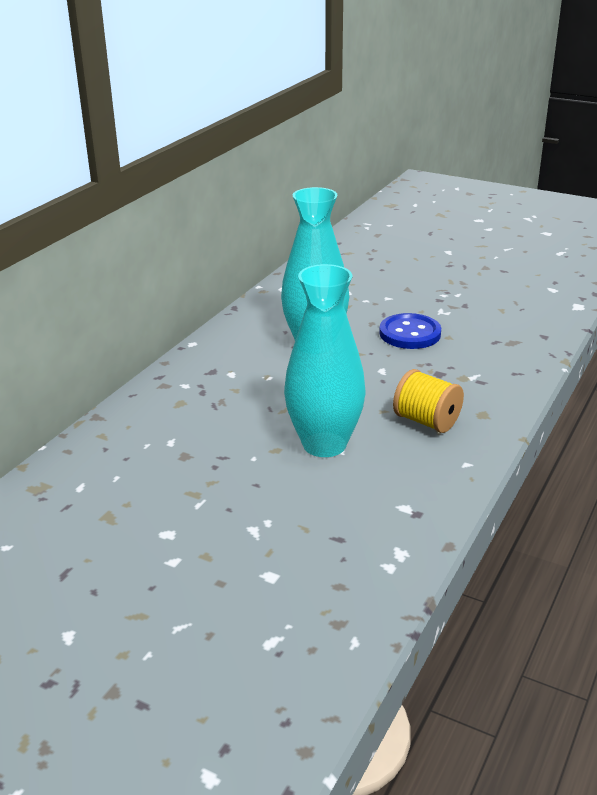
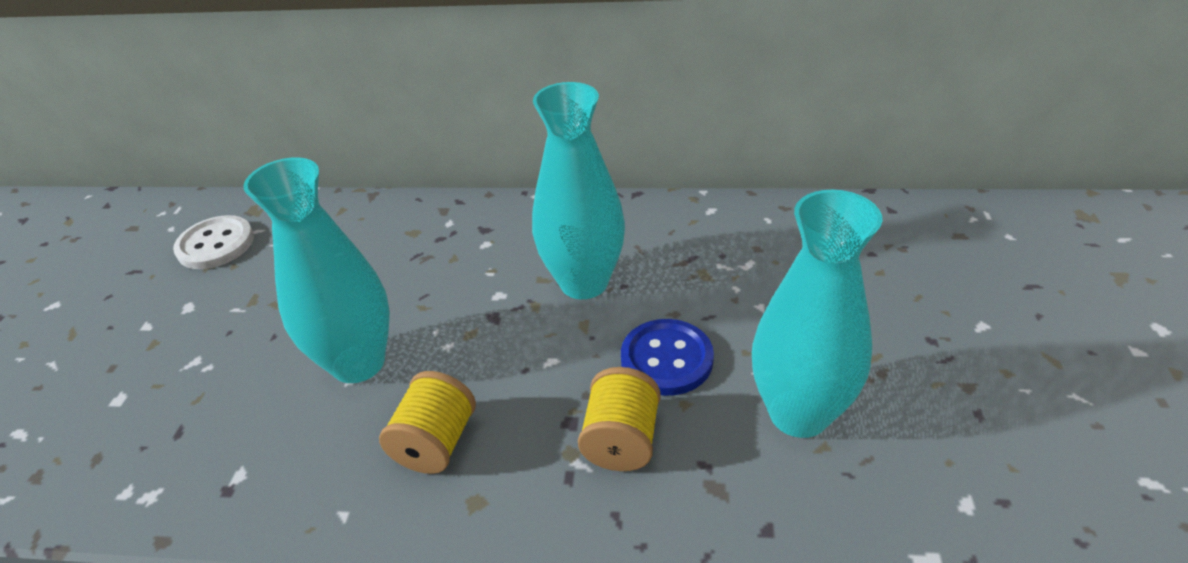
camera: 70 degrees right, 10 degrees up
(77, 513) = (216, 244): none -> white button
(464, 360) = (621, 440): none -> yellow spool
(476, 309) = (798, 413): none -> turquoise vase

